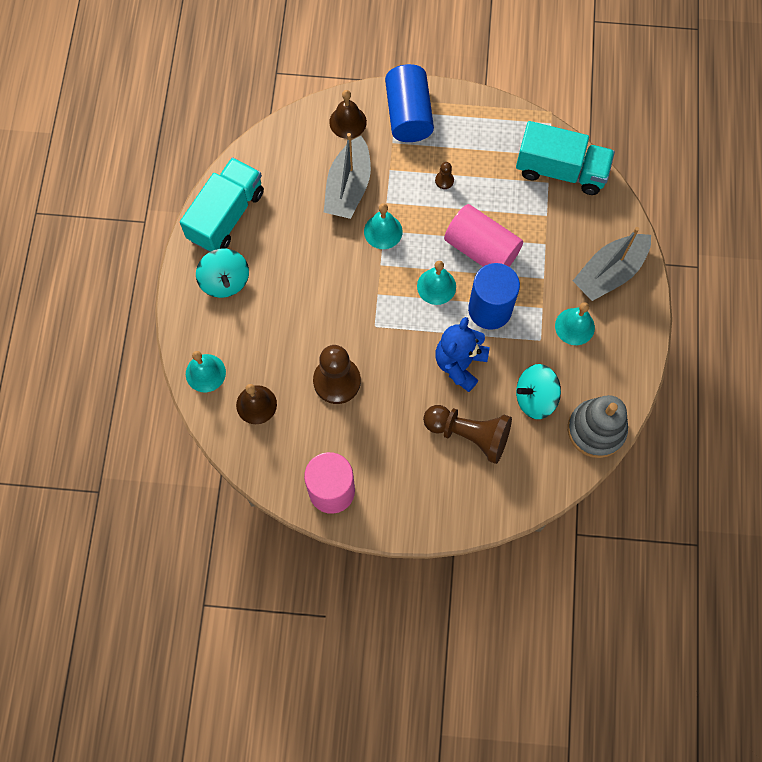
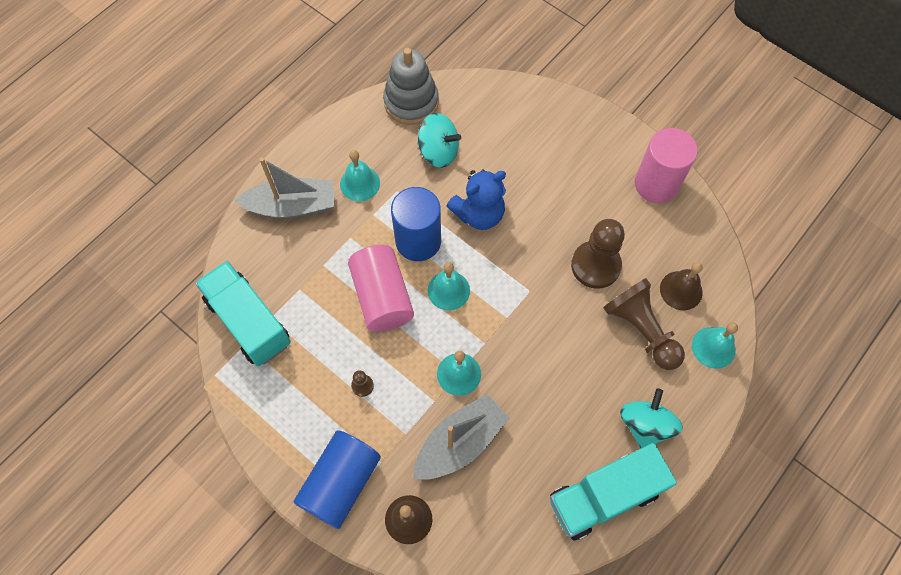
camera: 145 degrees left, 5 degrees down
(469, 434) = (513, 158): brown pawn -> brown pawn (641, 330)

